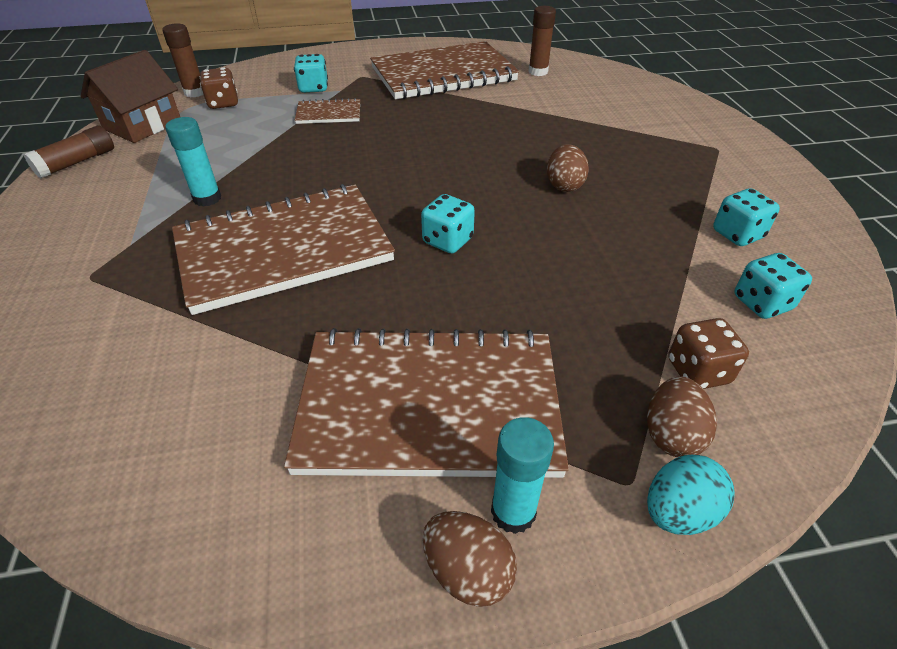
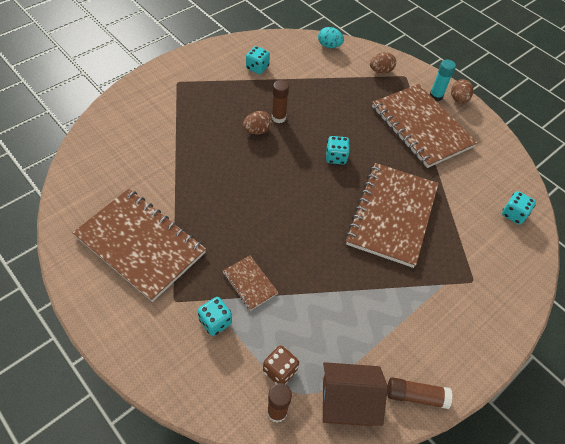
camera: 125 degrees left, 10 degrees up
(207, 198) = (386, 280): turquoise glue stick -> none
(283, 249) = (392, 215): brown notebook -> brown notebook turned 75 degrees clockwise
(538, 72) = (105, 188): brown glue stick -> brown glue stick (278, 118)
(678, 511) = (405, 66): turquoise egg -> turquoise egg (329, 46)
(698, 371) = (349, 69): brown dice -> none
(762, 303) = (300, 58): turquoise dice -> turquoise dice (513, 214)

